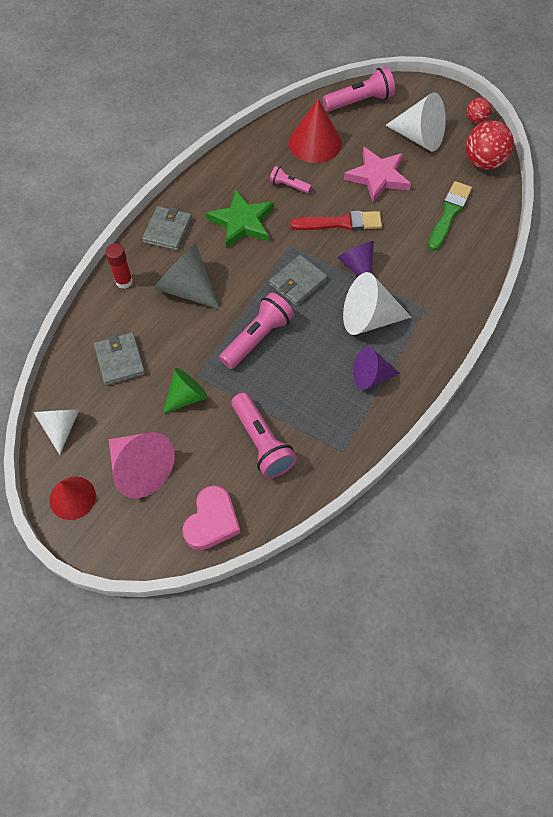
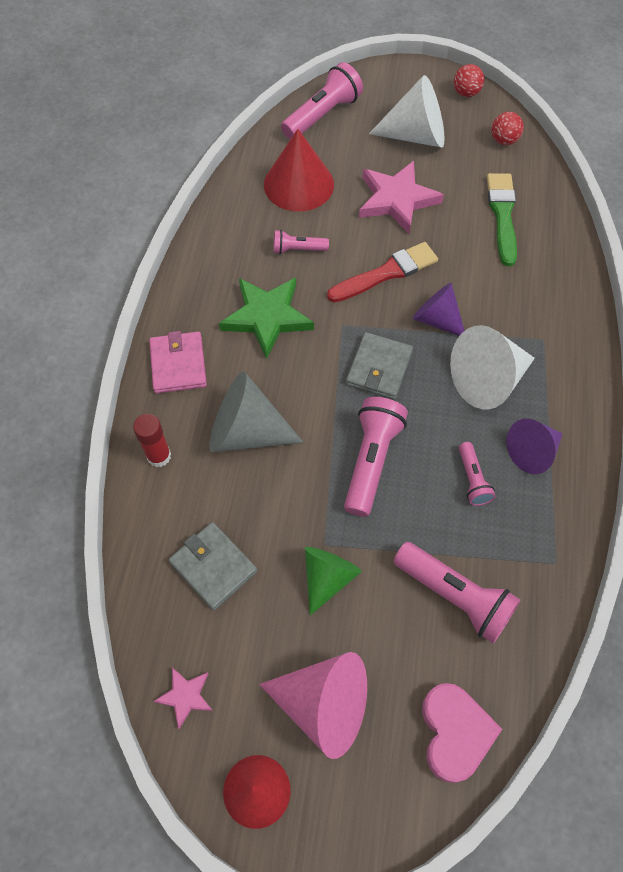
camera: 25 degrees left, 0 degrees up
(61, 427) = (185, 696): white cone -> pink star
(168, 230) = (178, 364): grey wallet -> pink wallet
(318, 377) = (472, 480): none -> pink flashlight
(483, 162) = (504, 140): red ball -> red ball, size x0.54

